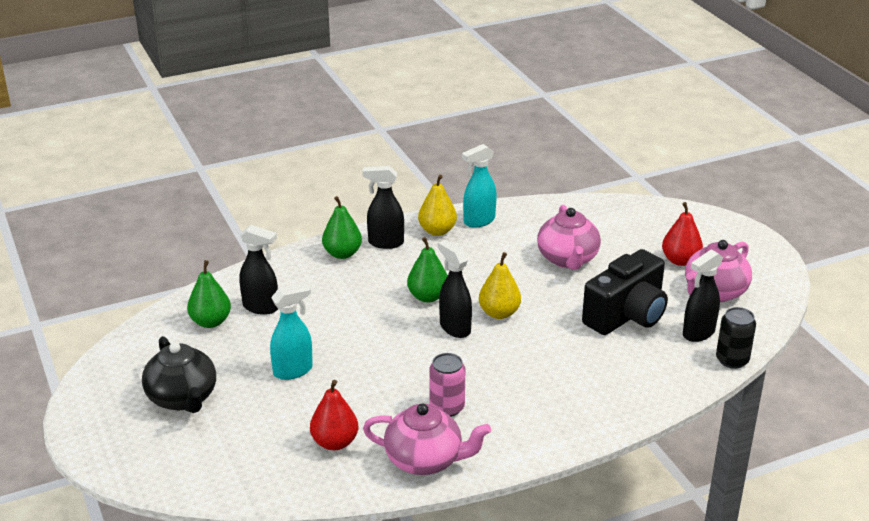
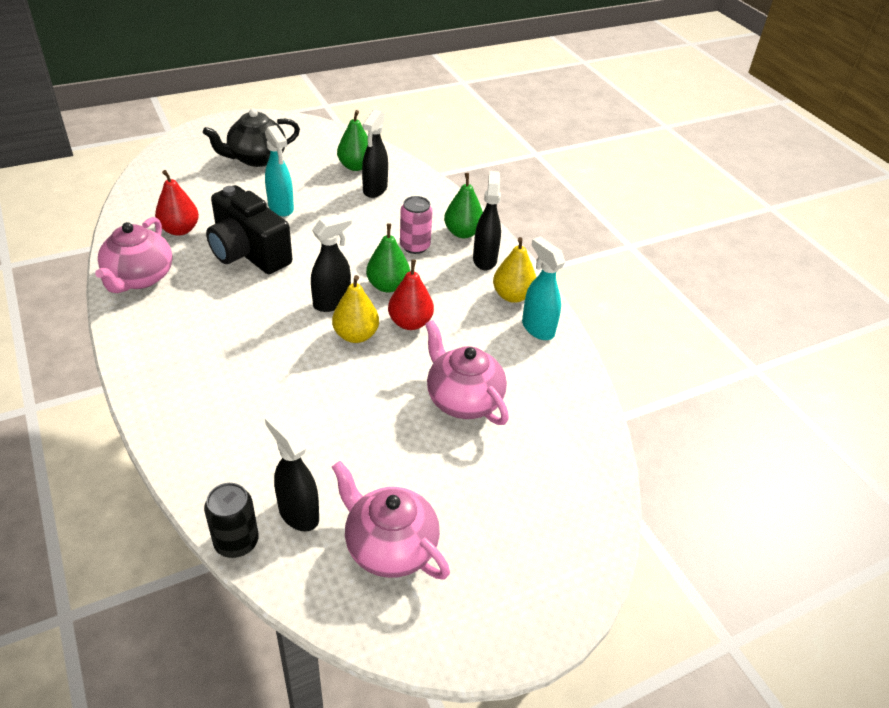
camera: 85 degrees right, 10 degrees up
(447, 407) = (208, 293): pink can -> pink can (415, 246)
(568, 259) = (463, 399): pink teapot -> pink teapot turned 60 degrees clockwise
(626, 315) = (342, 443): black camera -> black camera (248, 253)
(680, 260) = (467, 517): red pear -> red pear (410, 323)

